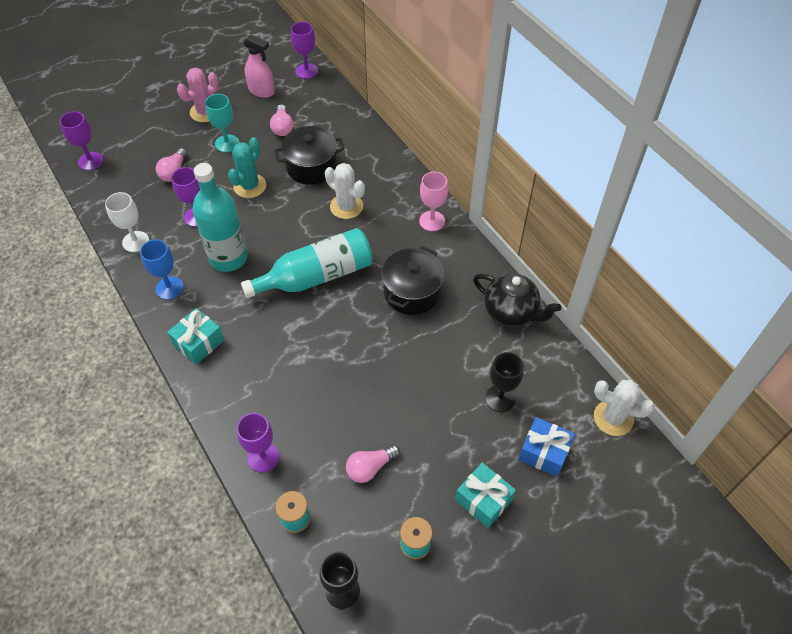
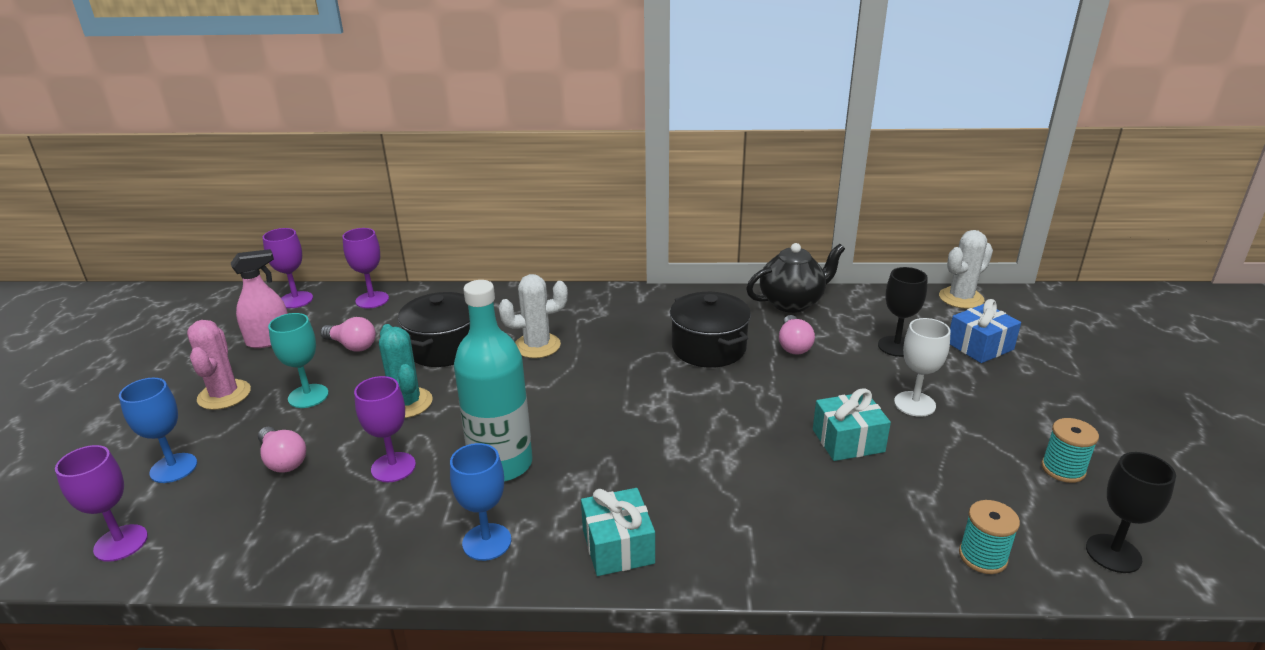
camera: 55 degrees left, 25 degrees down
(135, 241) = (354, 548): white goblet -> white goblet (914, 404)
(143, 138) = (173, 468): none -> blue goblet
(263, 457) = (866, 552): purple goblet -> purple goblet (372, 300)
(316, 276) = (615, 403): turquoise bottle -> none
(370, 468) = (936, 464): pink light bulb -> pink light bulb (793, 345)
(432, 221) = (626, 303): pink goblet -> none
(483, 500) = (1022, 402): turquoise gift -> turquoise gift (848, 440)

